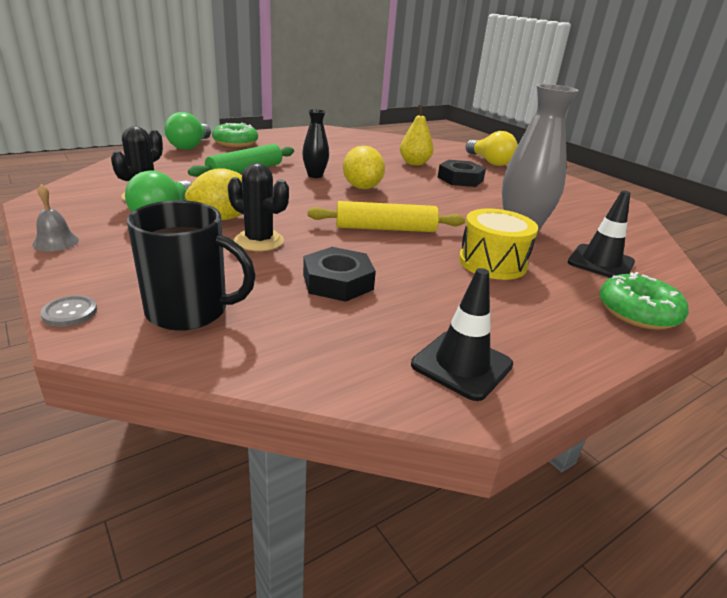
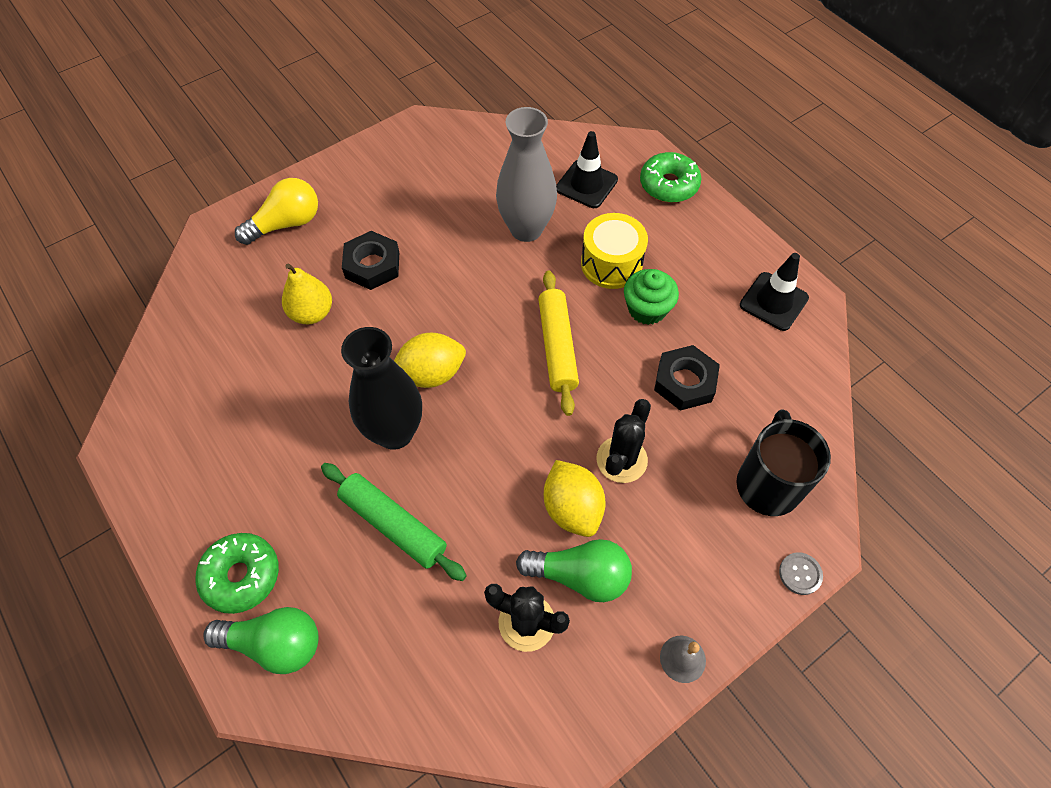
camera: 90 degrees left, 30 degrees up
(315, 175) = (395, 432): black vase -> black vase, size x1.82
(434, 274) = (647, 309): none -> green cupcake

